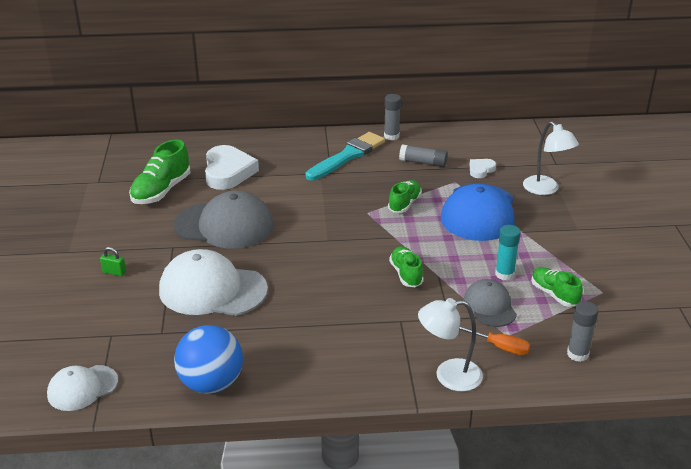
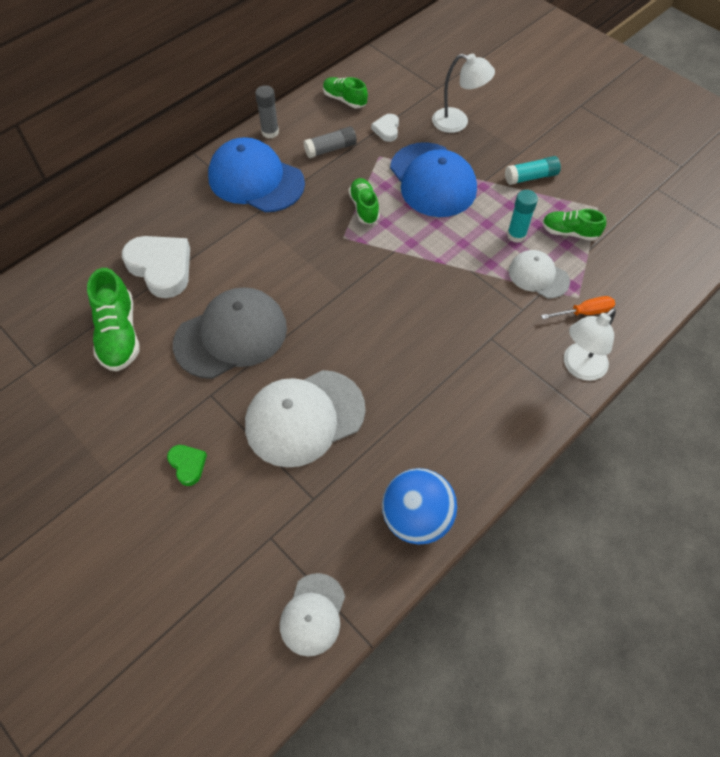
camera: 40 degrees left, 25 degrees up
(114, 272) = (188, 465): green padlock -> green heart
(347, 156) = (255, 180): turquoise brush -> blue cap
(406, 274) = (445, 286): green shoe -> green shoe (344, 100)
(489, 306) = (538, 276): grey cap -> white cap
(565, 247) = (531, 177): none -> turquoise glue stick
(577, 354) = (639, 281): grey glue stick -> none

